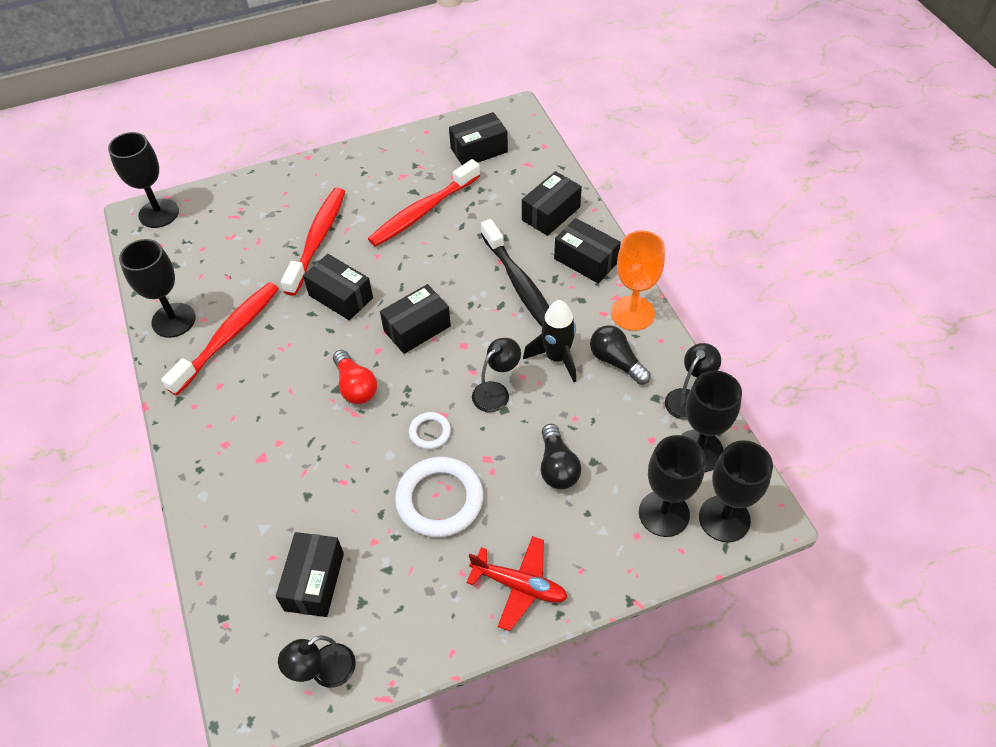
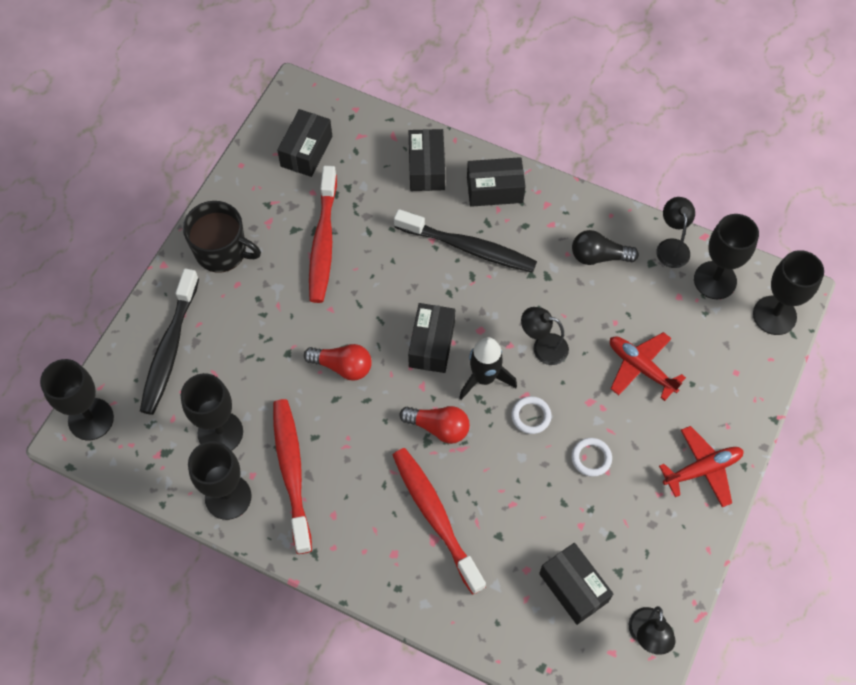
camera: 45 degrees left, 10 degrees up
(250, 207) = (169, 349): none -> black toothbrush
(318, 239) = (264, 333): red toothbrush -> red toothbrush (435, 516)
(341, 297) = (342, 366): black box -> red light bulb
(352, 173) = (222, 251): none -> black mug
(439, 499) = (591, 458): white ring -> white ring, size x0.50
(496, 392) = (543, 347): black lamp -> black lamp turned 75 degrees counterclockwise
(556, 357) = (556, 286): black rocket -> black rocket (484, 378)
(557, 467) = (641, 368): black light bulb -> red plane
(632, 313) = (571, 208): orange goblet -> none
(664, 513) = (737, 343): black goblet -> black goblet (220, 432)

